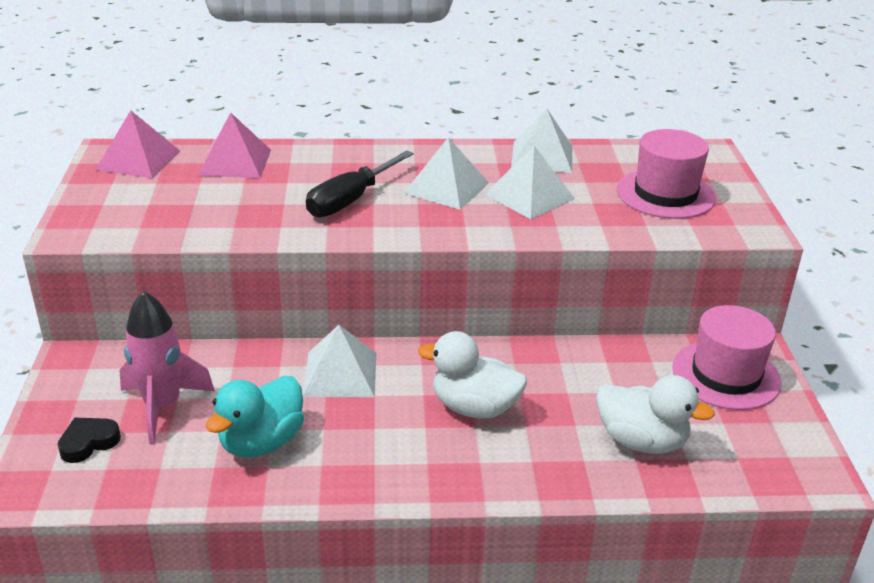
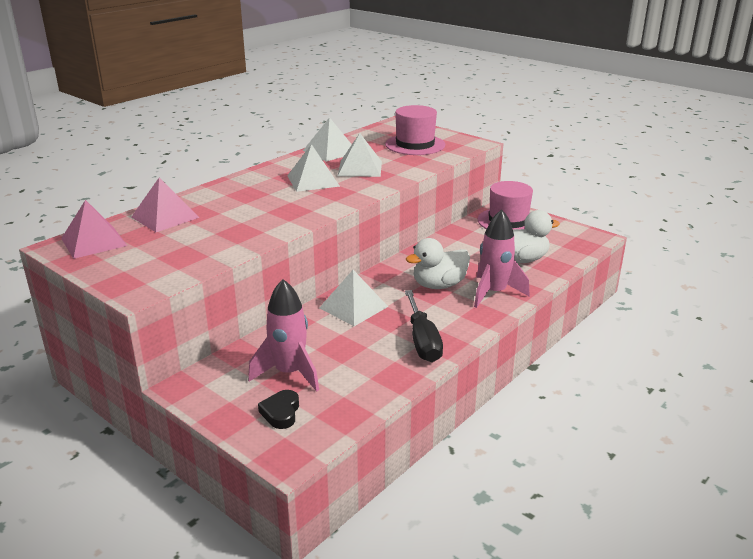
camera: 45 degrees left, 5 degrees down
(261, 442) = (373, 354): turquoise duck -> none
(351, 200) = (275, 205): black screwdriver -> black screwdriver (422, 340)
(519, 461) = (494, 293): none -> pink rocket

